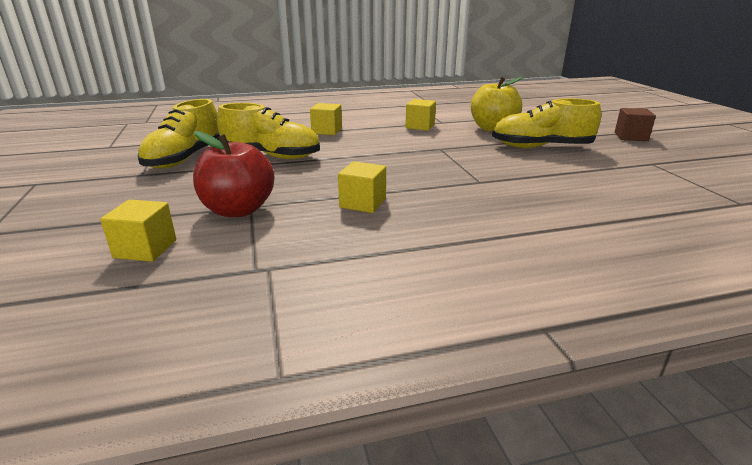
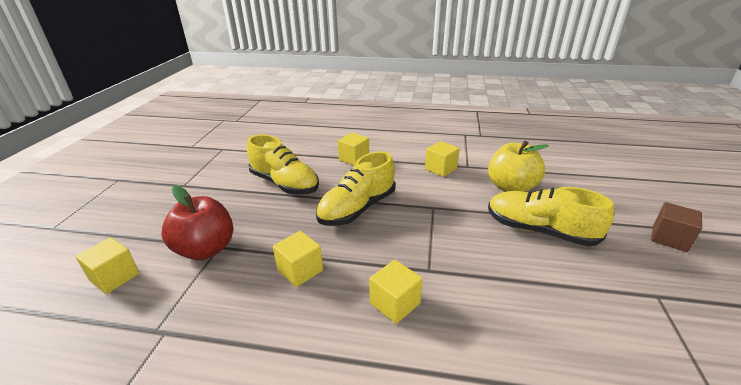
camera: 25 degrees right, 5 degrees up
(185, 158) = (224, 172): yellow shoe -> yellow shoe (357, 208)
(474, 203) = (395, 303): none -> yellow cube

